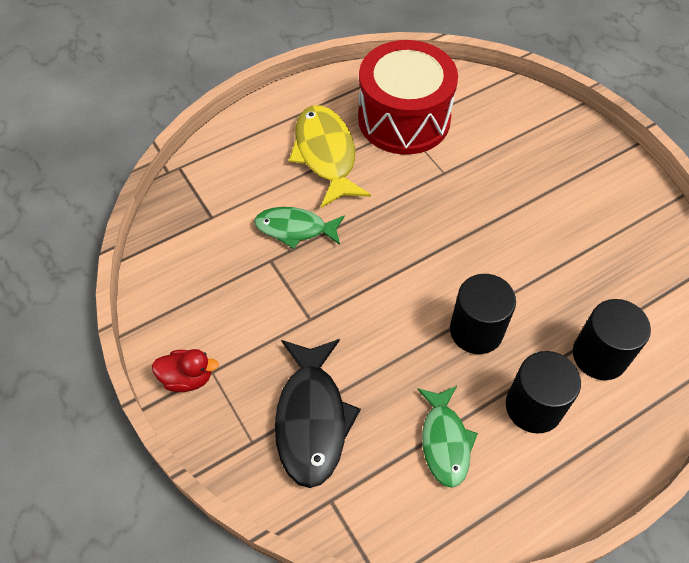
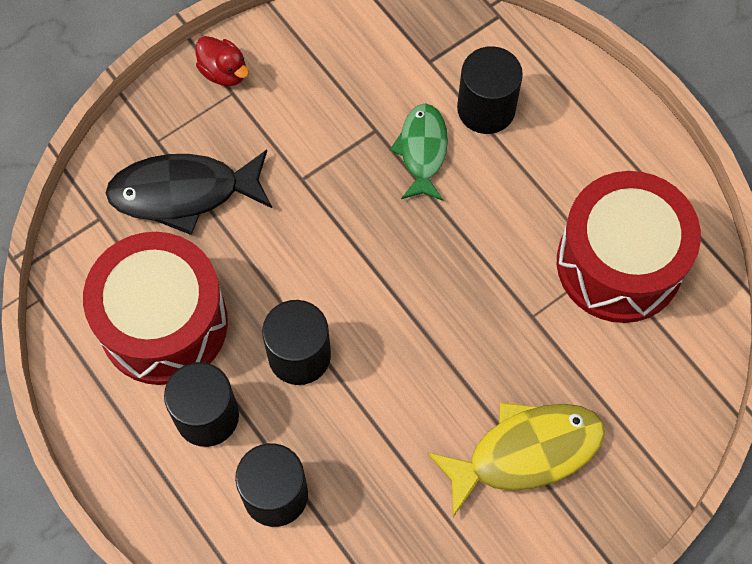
camera: 85 degrees right, 10 degrees up
(187, 378) = (224, 72): red duck -> red duck turned 45 degrees counterclockwise
(263, 183) = (486, 109): none -> black cylinder
(326, 155) = (541, 173): yellow fish -> yellow fish (525, 452)
(445, 441) = (163, 323): green fish -> red drum

